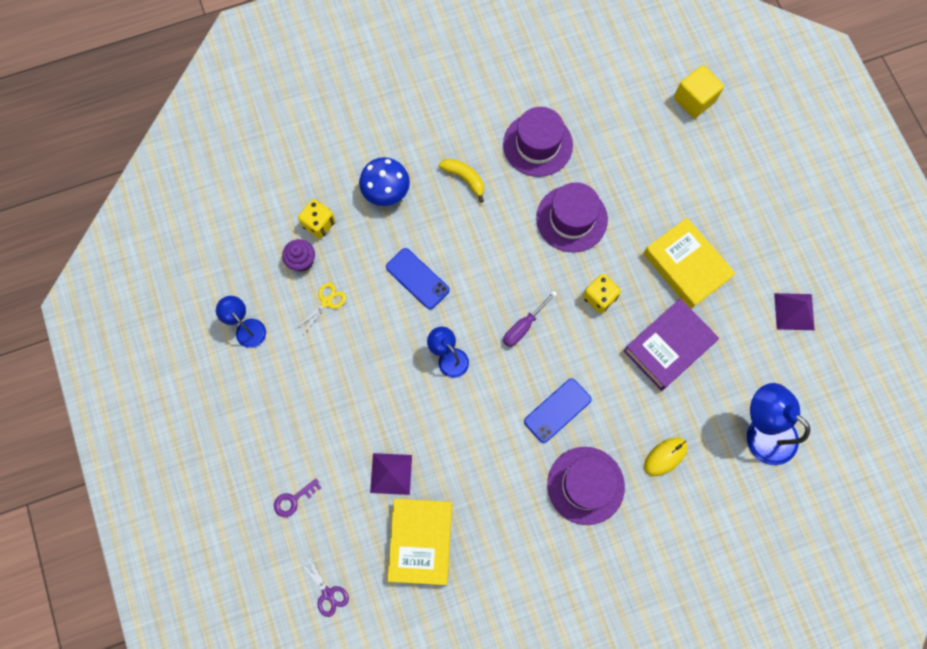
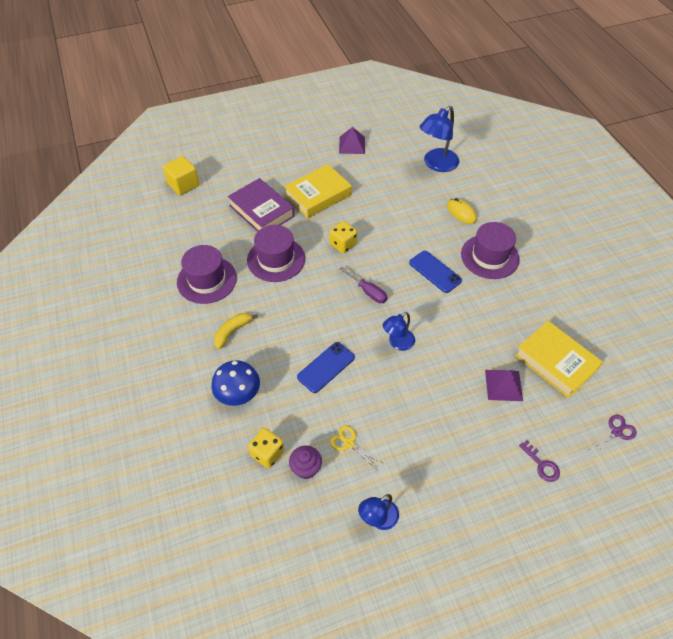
camera: 90 degrees left, 20 degrees down
(420, 541) = (555, 362): yellow book -> yellow book turned 45 degrees clockwise
(668, 346) = (380, 207): purple book -> purple book (261, 211)

